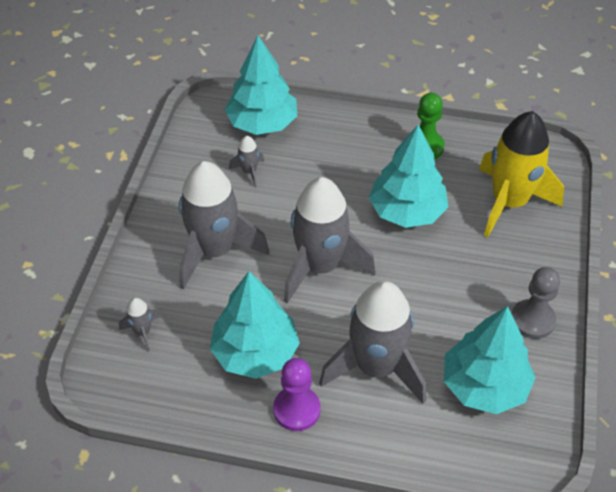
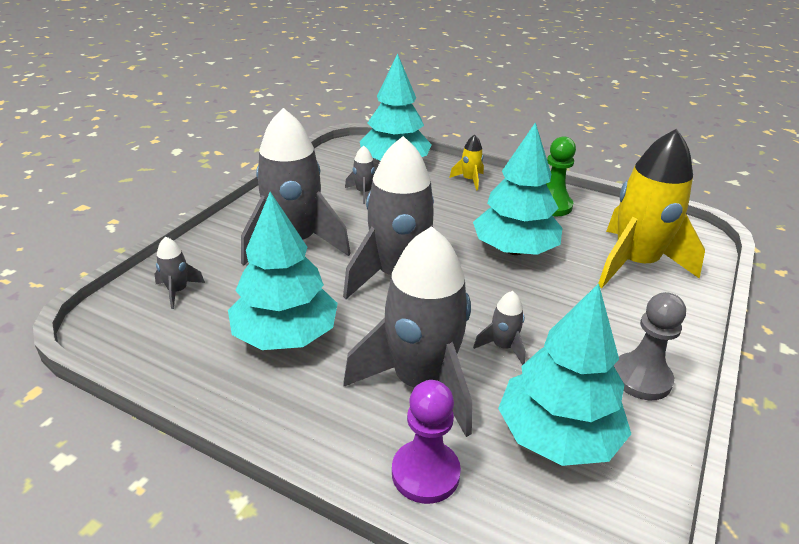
camera: 15 degrees right, 15 degrees down
(297, 410) = (301, 404): purple pawn -> purple pawn (425, 473)
(341, 130) = (469, 180): none -> yellow rocket
(426, 318) = (503, 347): none -> grey rocket

